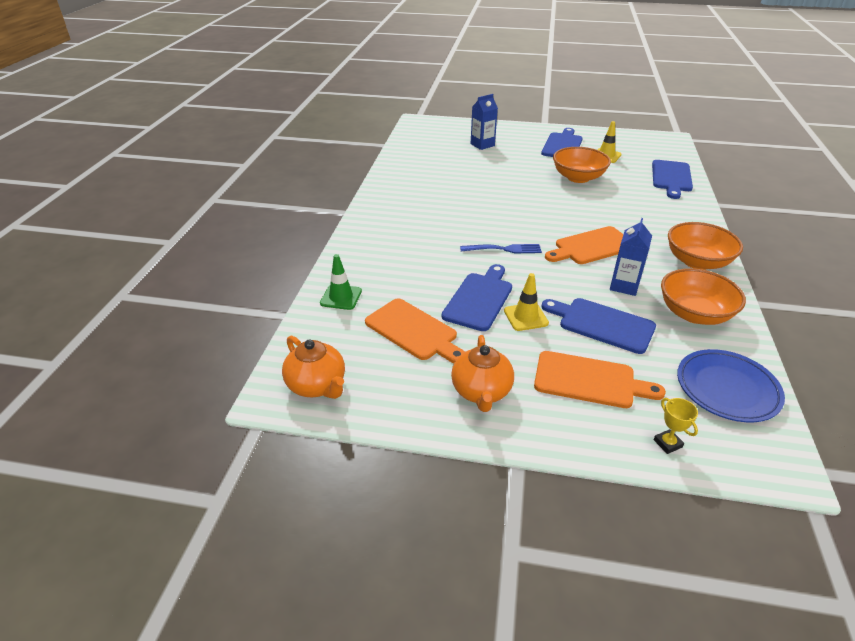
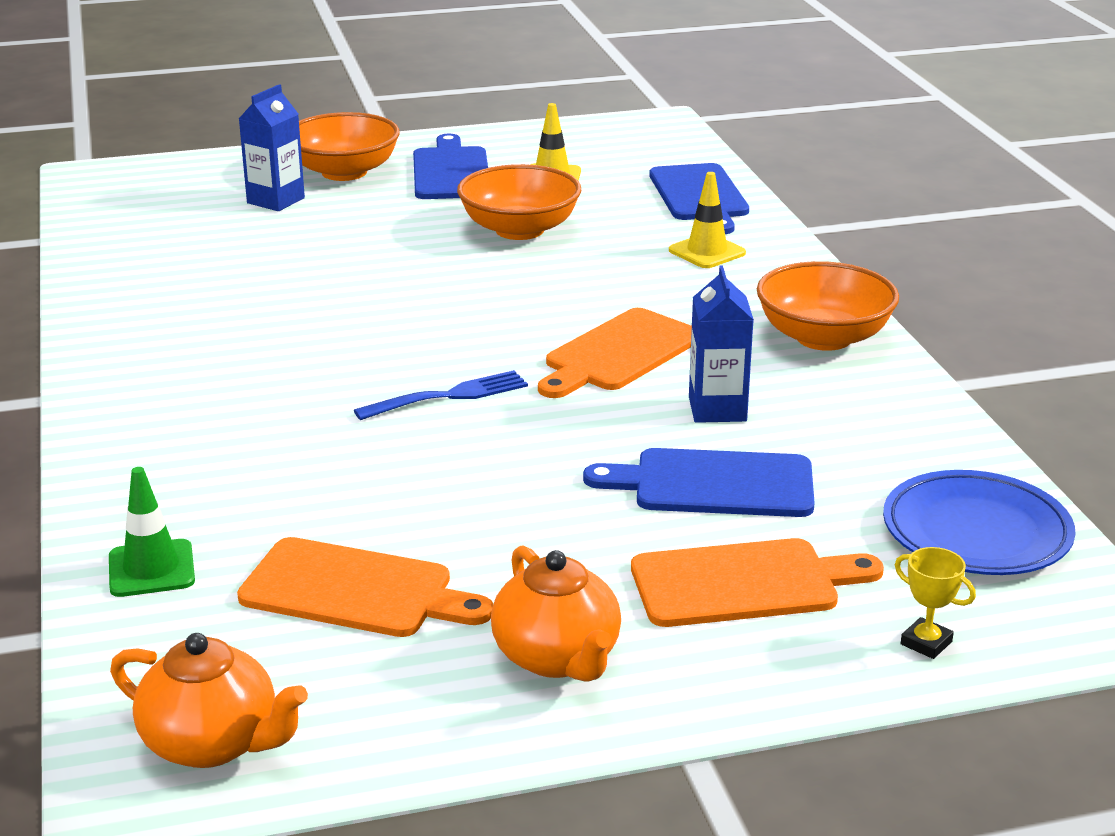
camera: 25 degrees left, 10 degrees down
(479, 299) = (454, 499): blue cutting board -> none
(525, 317) = (565, 508): yellow traffic cone -> yellow traffic cone (707, 252)
(694, 314) = (863, 426): orange bowl -> orange bowl (344, 172)

